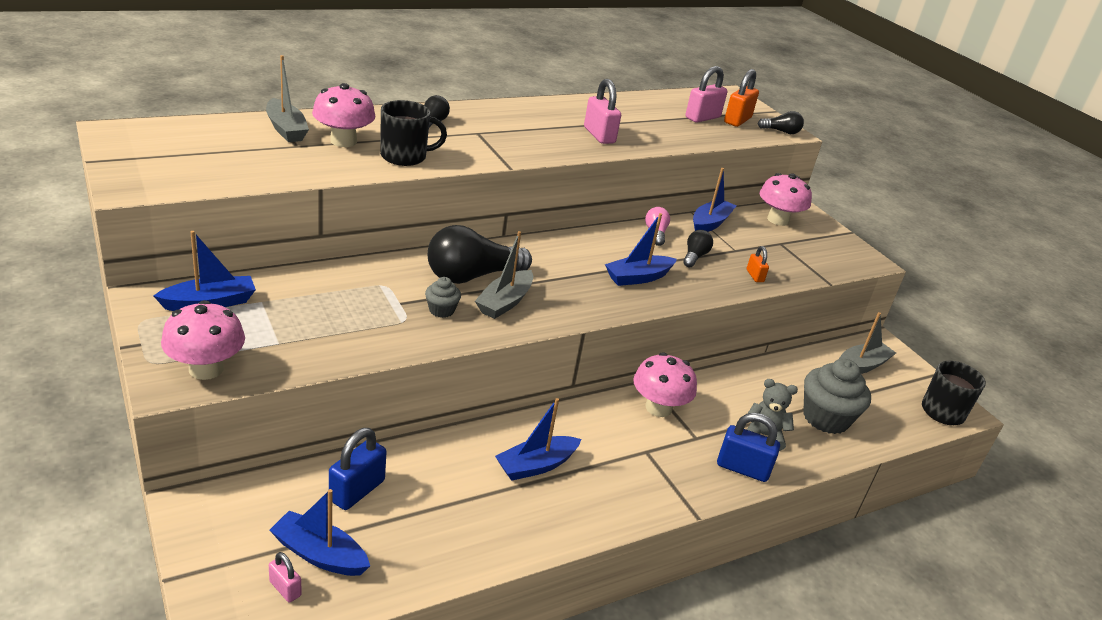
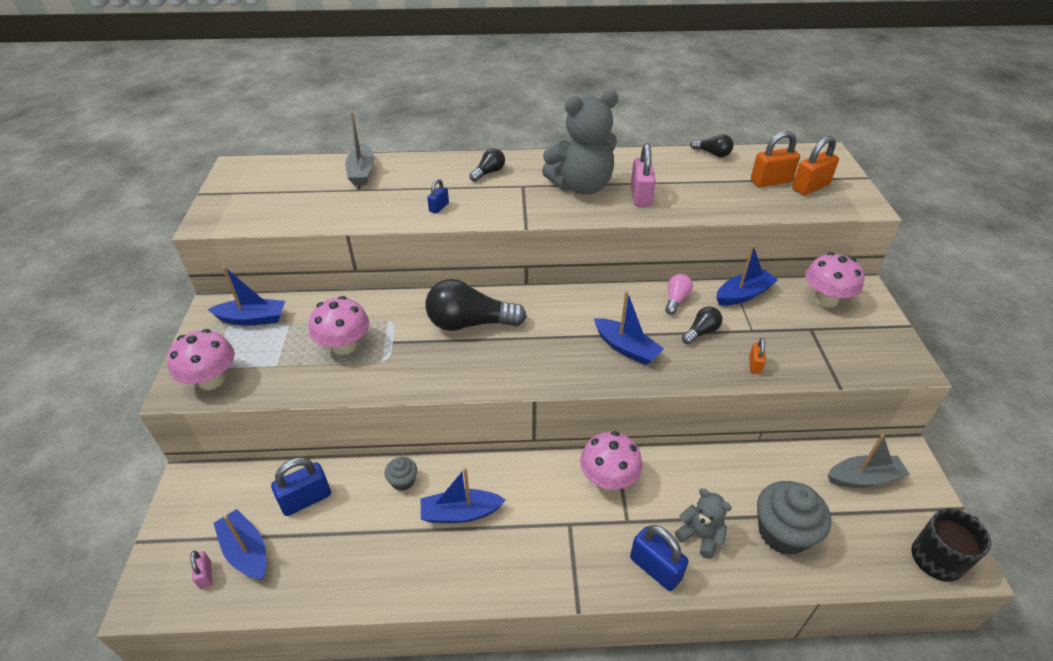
camera: 30 degrees right, 10 degrees up
(343, 141) = (399, 187): pink mushroom -> pink mushroom (344, 345)
(405, 156) = (439, 207): black mug -> blue padlock
(441, 310) = (422, 355): grey cupcake -> grey cupcake (403, 481)
(505, 302) = (481, 355): grey boat -> none
(537, 130) = (581, 186): none -> grey teddy bear
(638, 277) = (626, 348): blue boat -> blue boat turned 135 degrees counterclockwise
(702, 117) = (770, 181): pink padlock -> orange padlock
(781, 132) = (855, 205): black light bulb -> black light bulb (712, 153)

